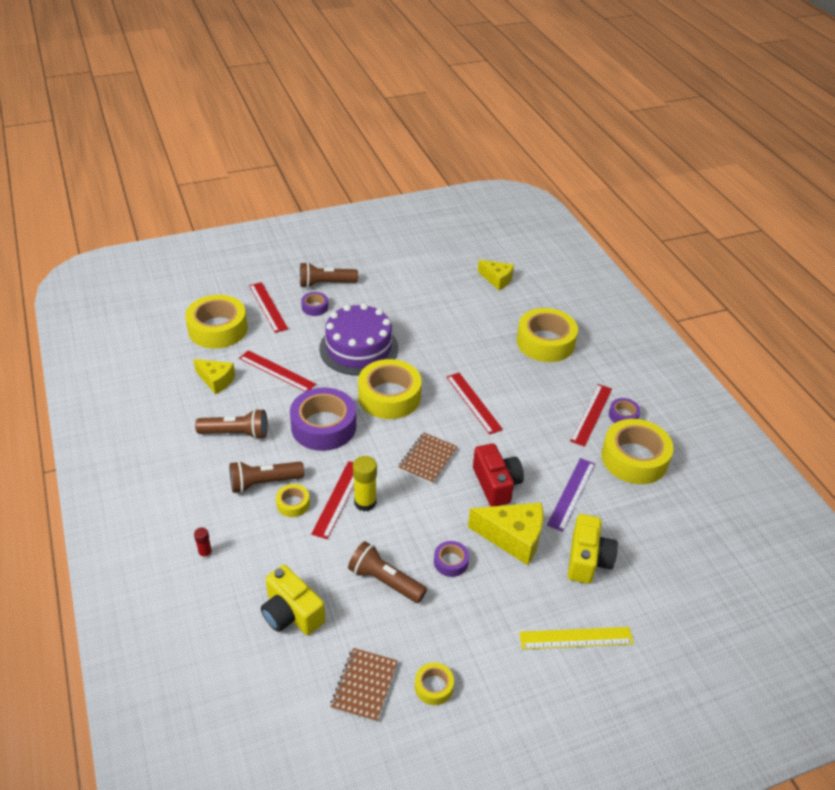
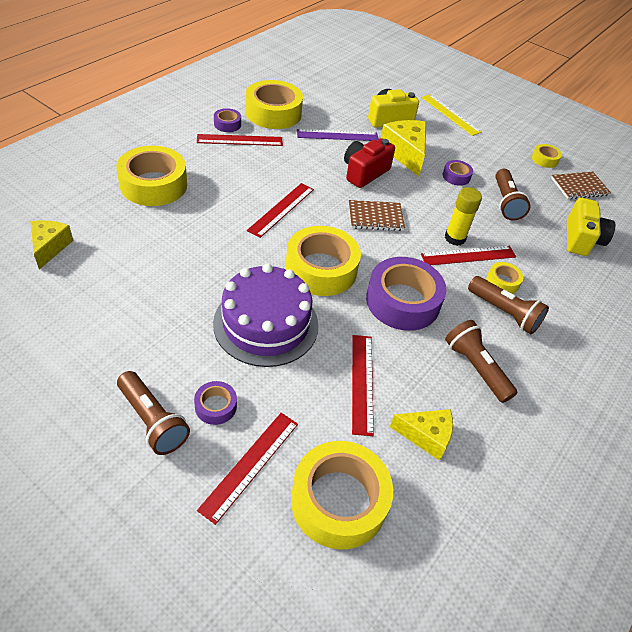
camera: 125 degrees left, 5 degrees up
(205, 554) = (602, 314): red glue stick -> none
(216, 380) = (426, 436): yellow cheese -> yellow cheese turned 105 degrees clockwise

